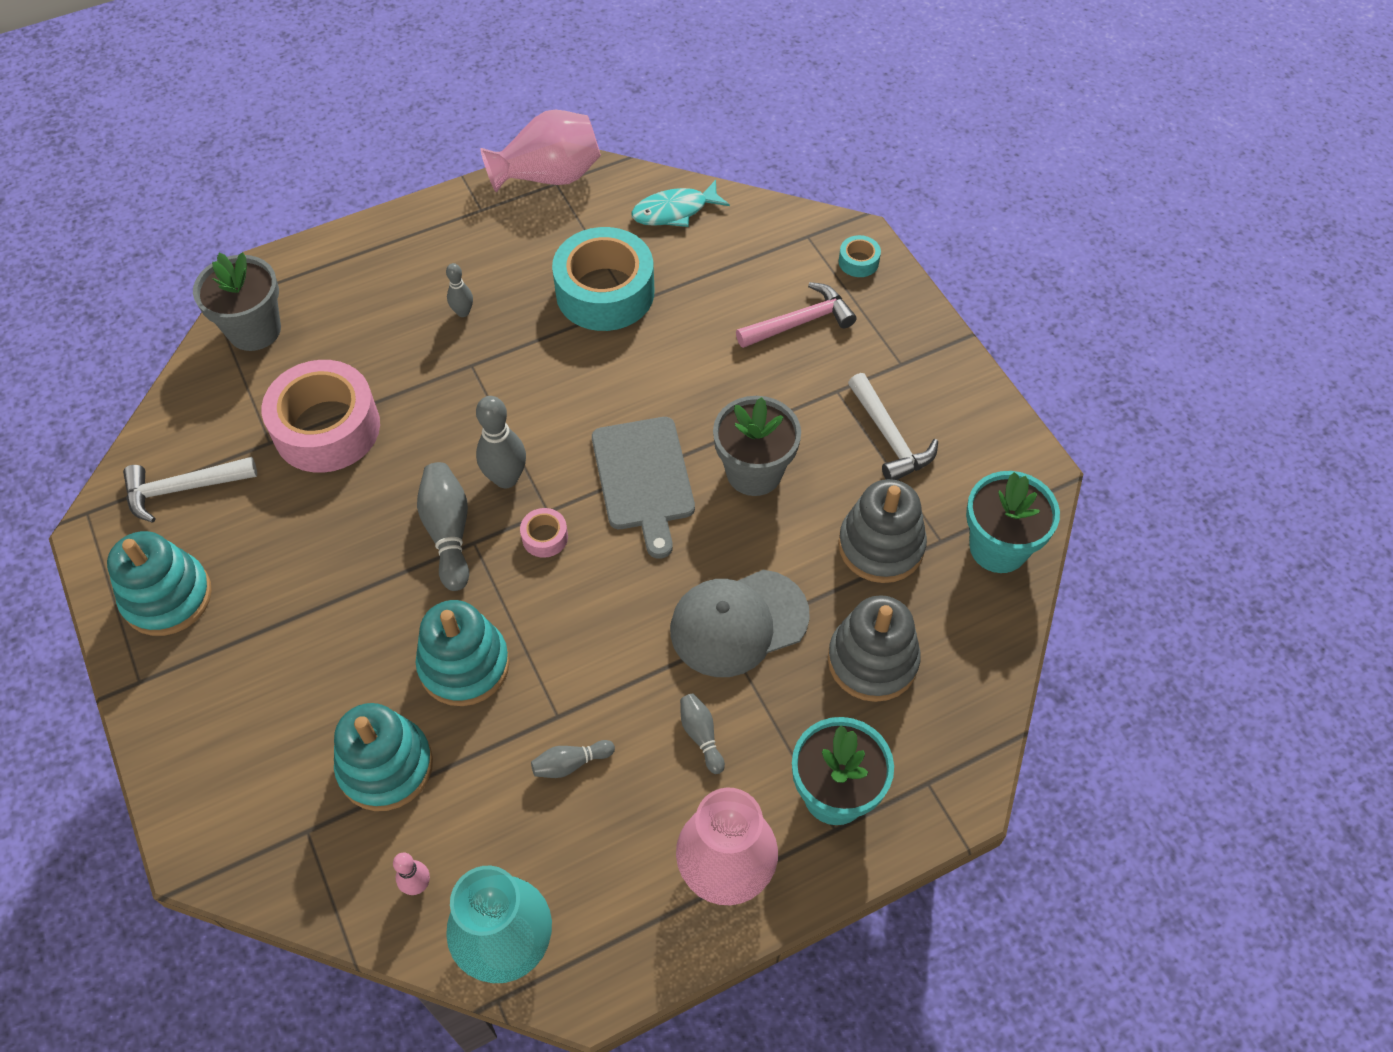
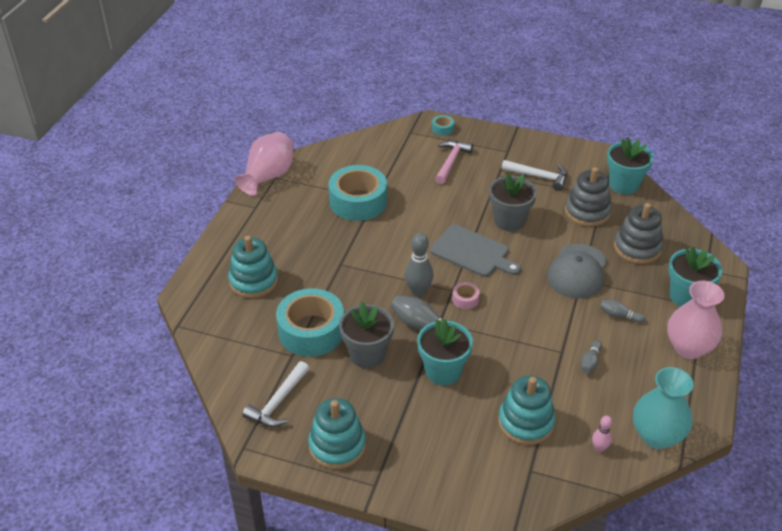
camera: 45 degrees left, 15 degrees down
(254, 330) = (215, 320): grey flower pot -> grey flower pot (367, 354)
(327, 428) = (311, 331): pink tape -> turquoise tape
(390, 610) = (443, 371): none -> turquoise flower pot
(463, 312) = (307, 248): grey bowling pin -> none
(464, 665) = (502, 365): turquoise stacking toy -> turquoise stacking toy (253, 281)
(674, 211) = (343, 156): turquoise fish -> none

